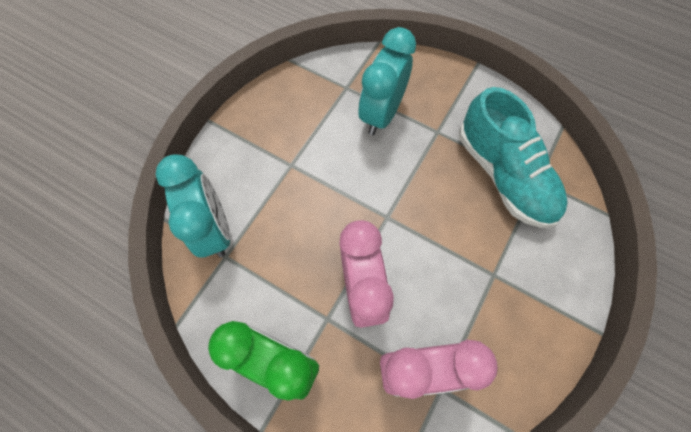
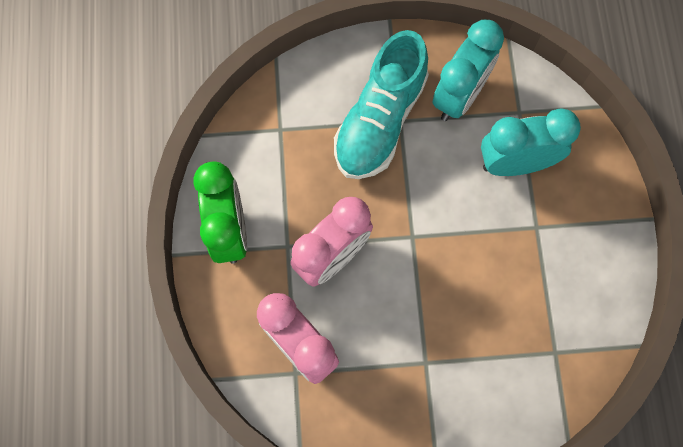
camera: 55 degrees right, 5 degrees up
(214, 228) = (297, 103): turquoise clock -> turquoise clock (459, 96)
(503, 175) = (536, 316): turquoise shoe -> turquoise shoe (380, 121)

